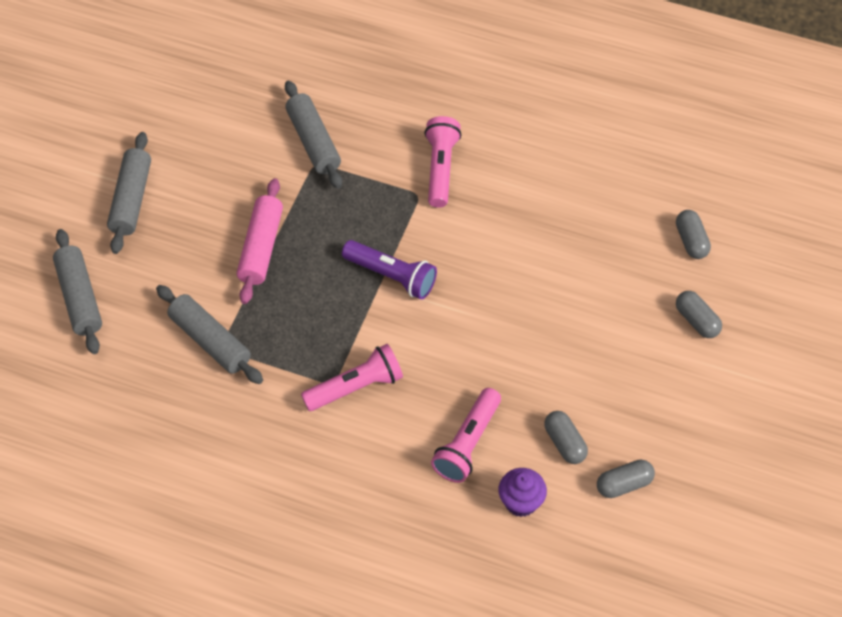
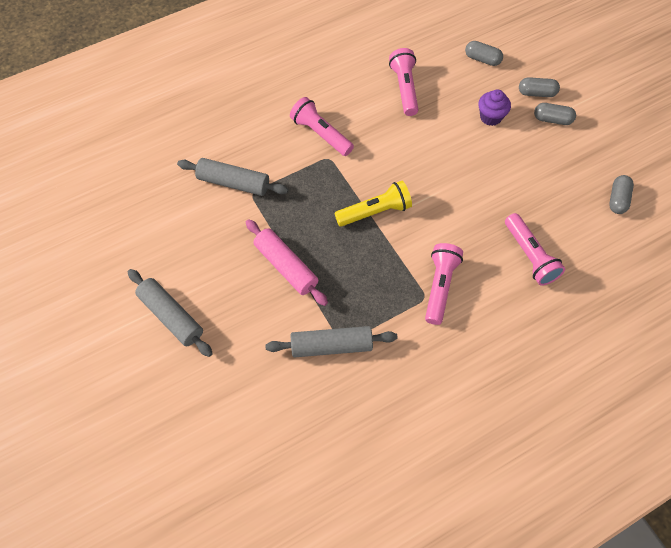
camera: 50 degrees left, 5 degrees up
(79, 297) = (220, 405): grey rolling pin -> none
(391, 276) = (375, 212): purple flashlight -> yellow flashlight
(521, 502) = (591, 257): purple cupcake -> purple cupcake (490, 117)
(564, 443) = (568, 208): grey capsule -> grey capsule (552, 119)
(574, 198) = (404, 88): none -> pink flashlight

